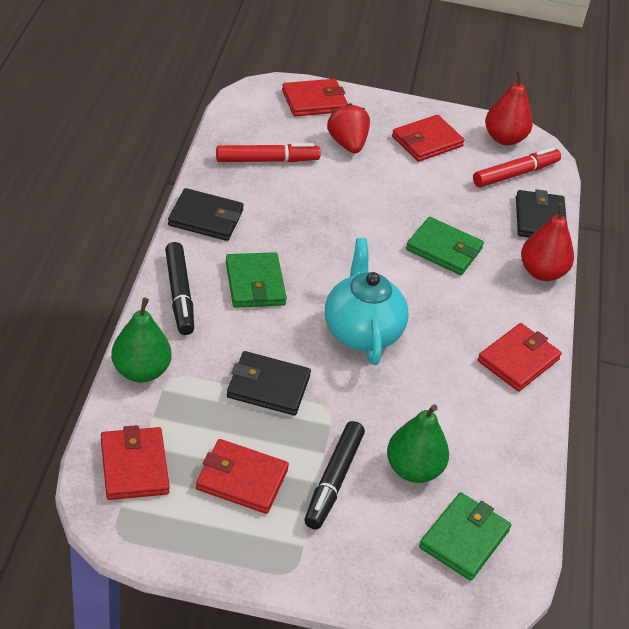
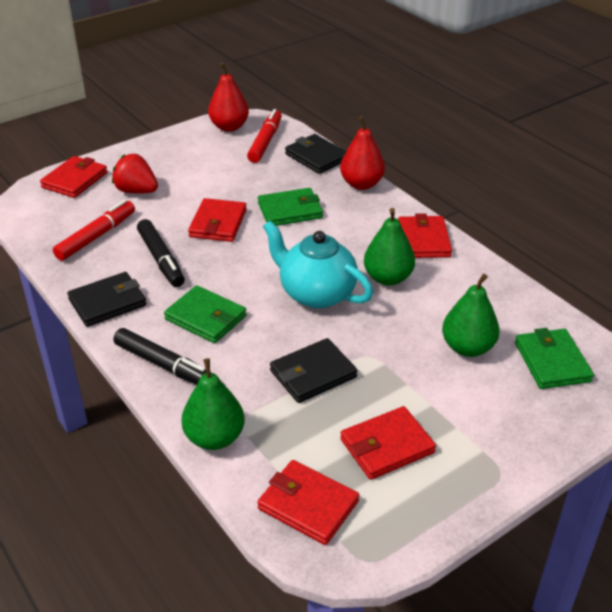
camera: 40 degrees left, 5 degrees down
(333, 480) = (438, 395): black marker -> black marker (161, 259)
(427, 141) = (186, 157): red wallet -> red wallet (218, 223)
(437, 365) = (388, 278): none -> green pear

